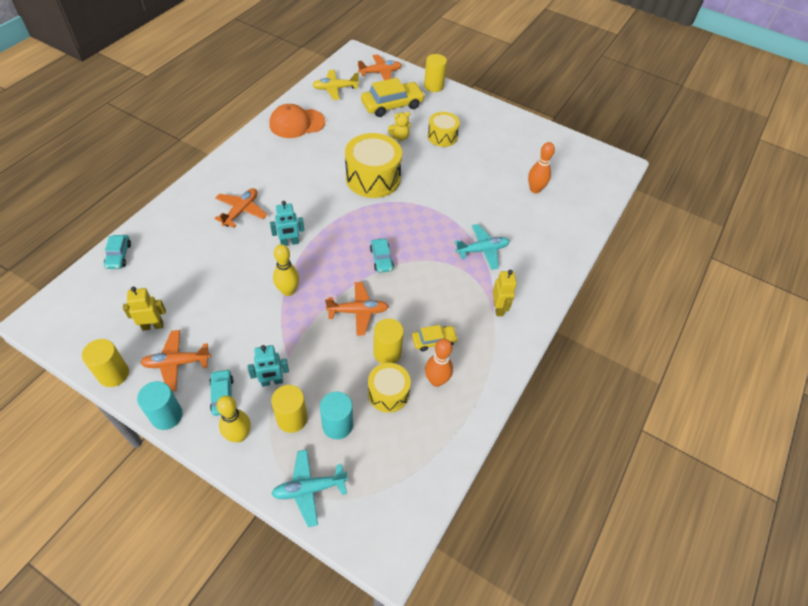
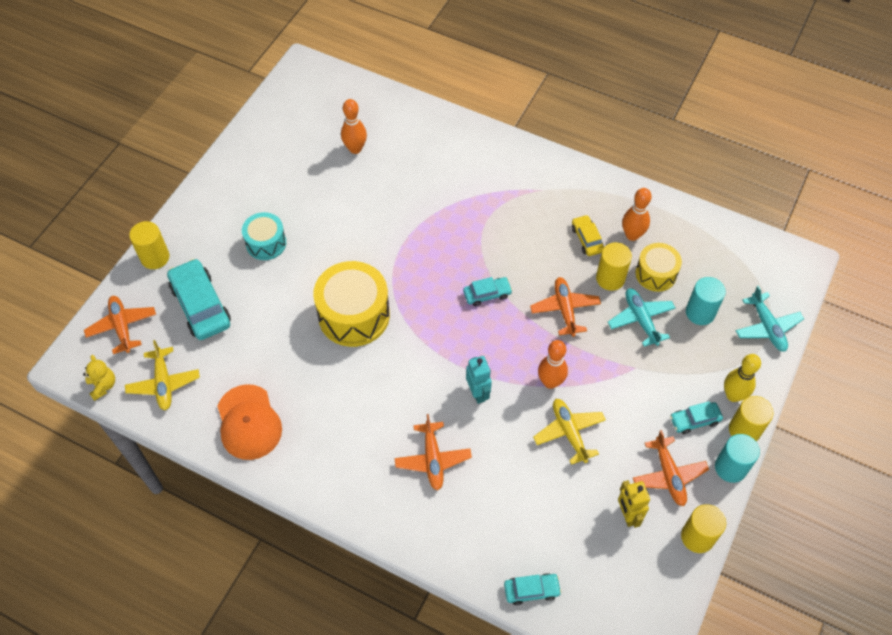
camera: 90 degrees left, 5 degrees up
(238, 297) = (569, 433): none -> yellow plane
(241, 211) = (432, 459): orange plane -> orange plane turned 120 degrees counterclockwise
(272, 381) = (668, 377): turquoise robot -> none
(288, 291) = (550, 382): yellow bowling pin -> orange bowling pin
(292, 419) = (703, 352): yellow cylinder -> yellow cylinder (744, 430)
(392, 105) = (201, 305): yellow car -> turquoise car
(399, 137) = (270, 291): yellow teddy bear -> yellow teddy bear (103, 386)
(442, 136) = (266, 243): yellow drum -> turquoise drum
(482, 250) = (458, 199): turquoise plane -> turquoise plane (641, 320)
(498, 308) = (535, 185): yellow robot -> none

